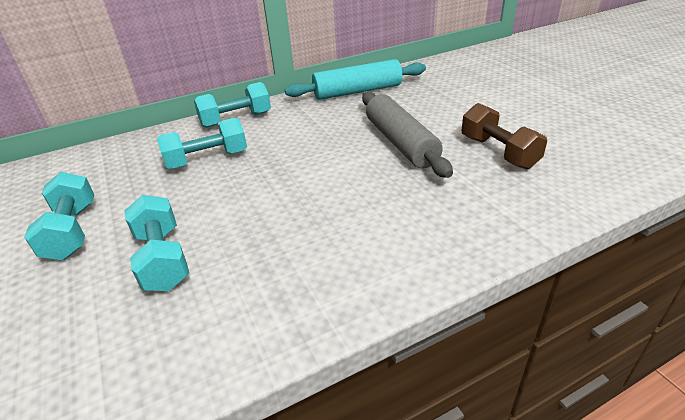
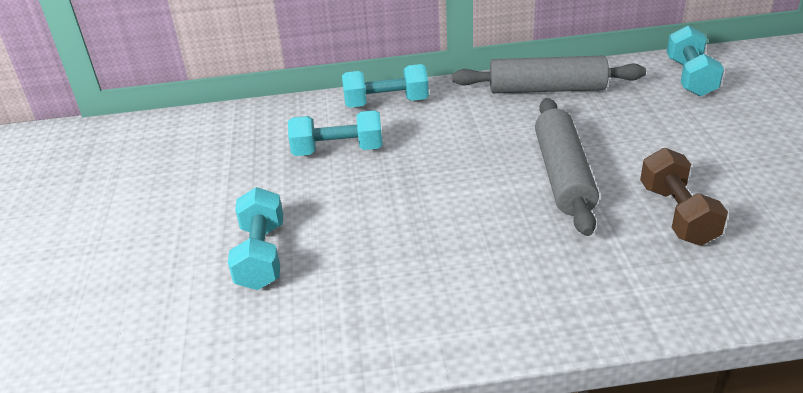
camera: 20 degrees right, 0 degrees up
(72, 231) = (188, 205): turquoise dumbbell -> turquoise dumbbell (690, 77)
(357, 91) = (546, 89): turquoise rolling pin -> grey rolling pin

